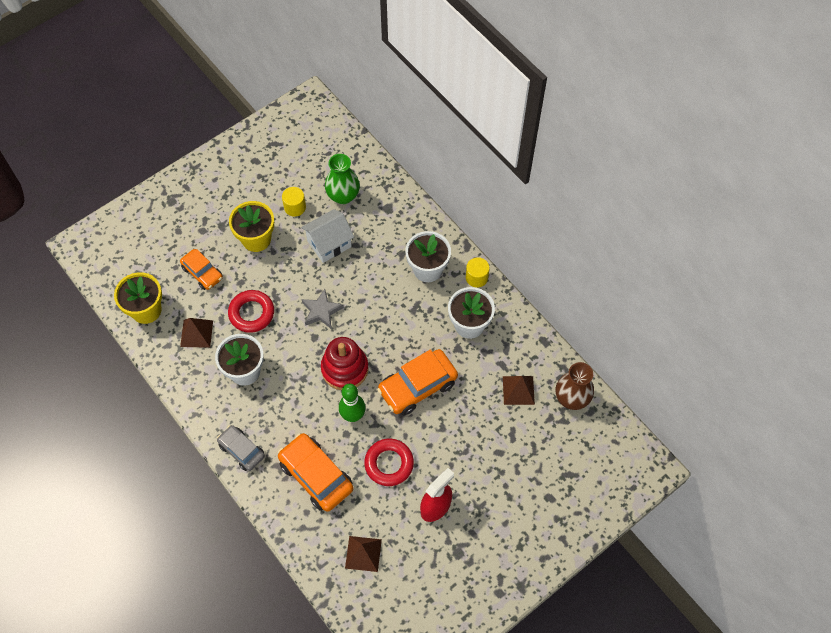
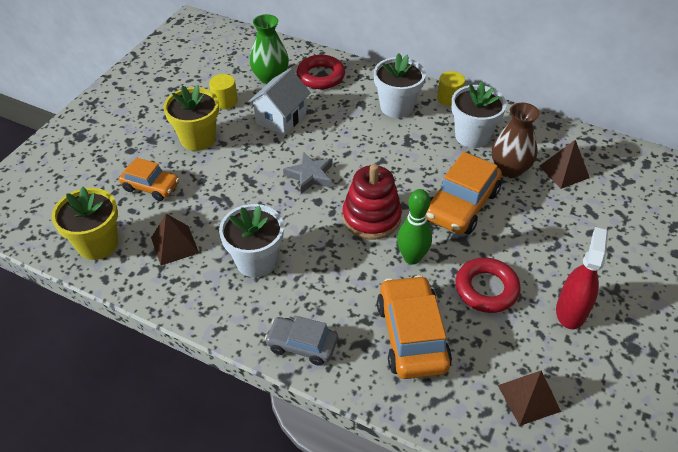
camera: 25 degrees left, 15 degrees down
(251, 313) = (231, 204): red ring -> red ring (320, 76)
(316, 476) = (411, 335): orange car -> orange car turned 60 degrees clockwise
(571, 398) = (619, 160): brown vase -> brown vase (509, 169)

